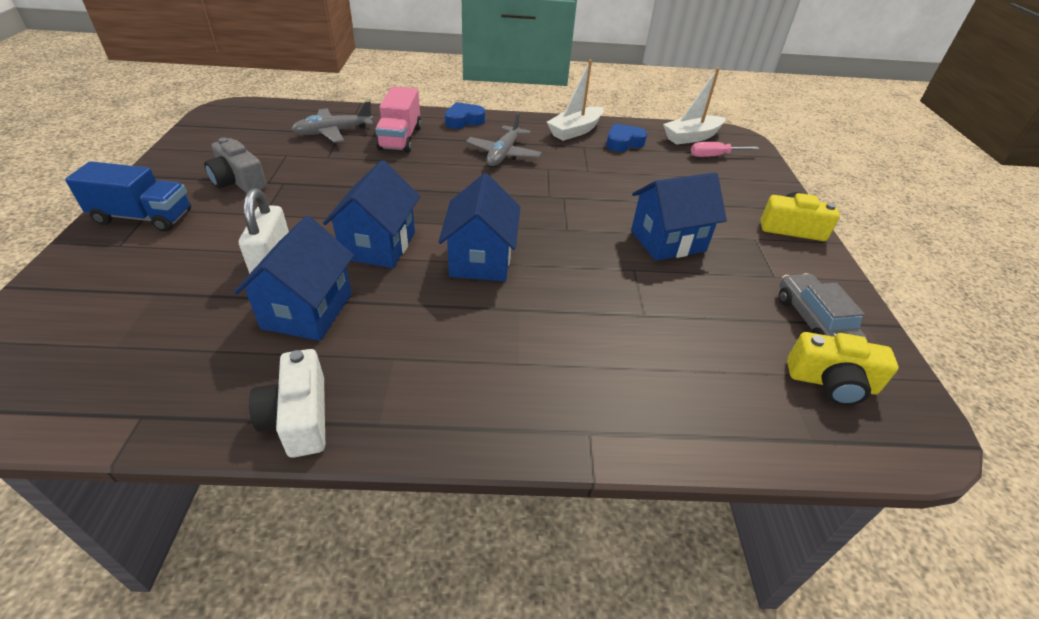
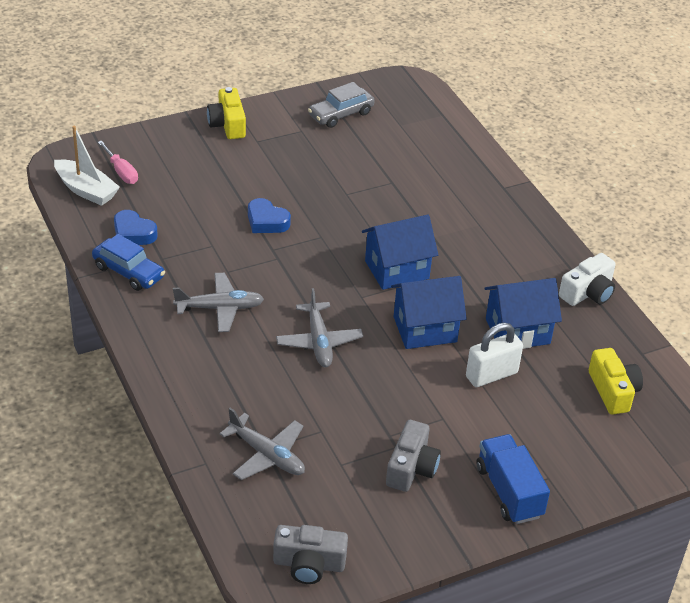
camera: 115 degrees left, 0 degrees up
(227, 121) = (309, 564): none -> grey camera
(400, 138) = (242, 395): pink truck -> none
(422, 184) = (319, 342): none -> grey plane
(464, 120) = (162, 363): blue heart -> blue heart (266, 221)
(575, 131) = (128, 272): white boat -> blue car
(667, 241) = (296, 183): blue house -> none
(831, 382) = (393, 108): yellow camera -> yellow camera (613, 391)

